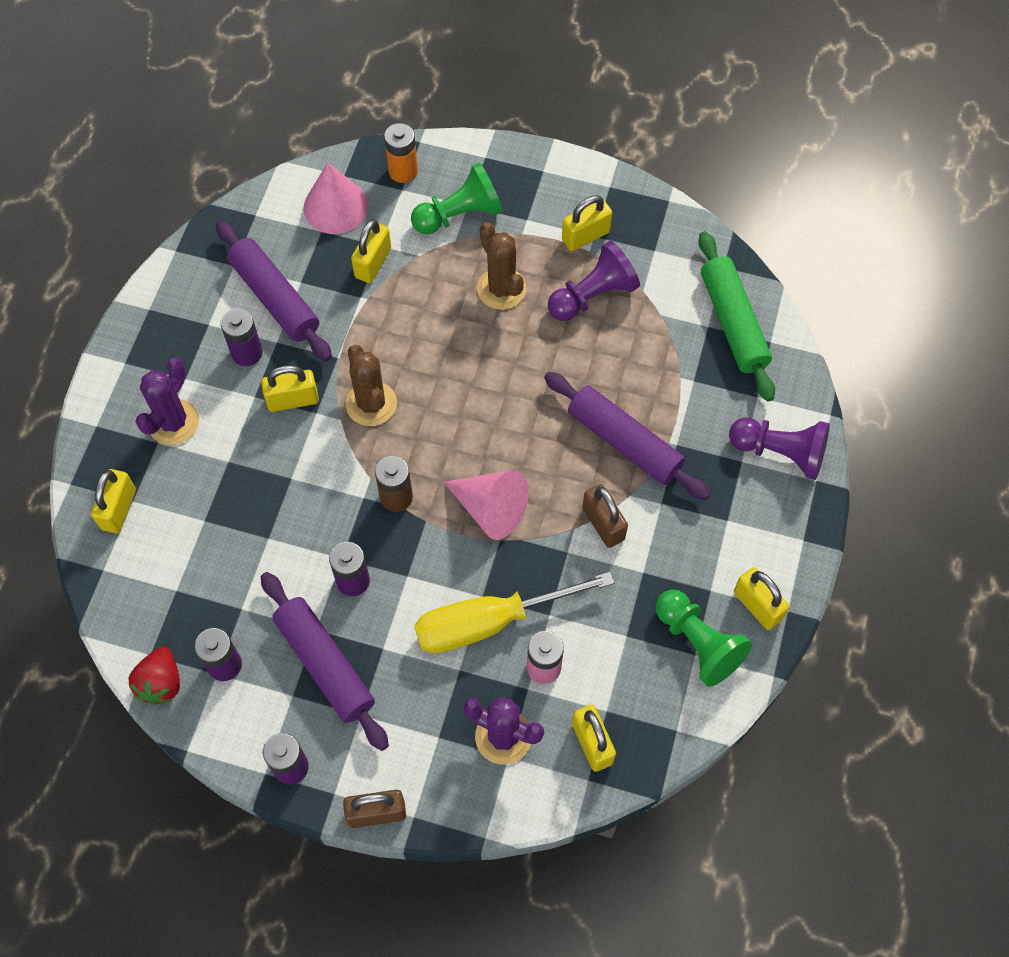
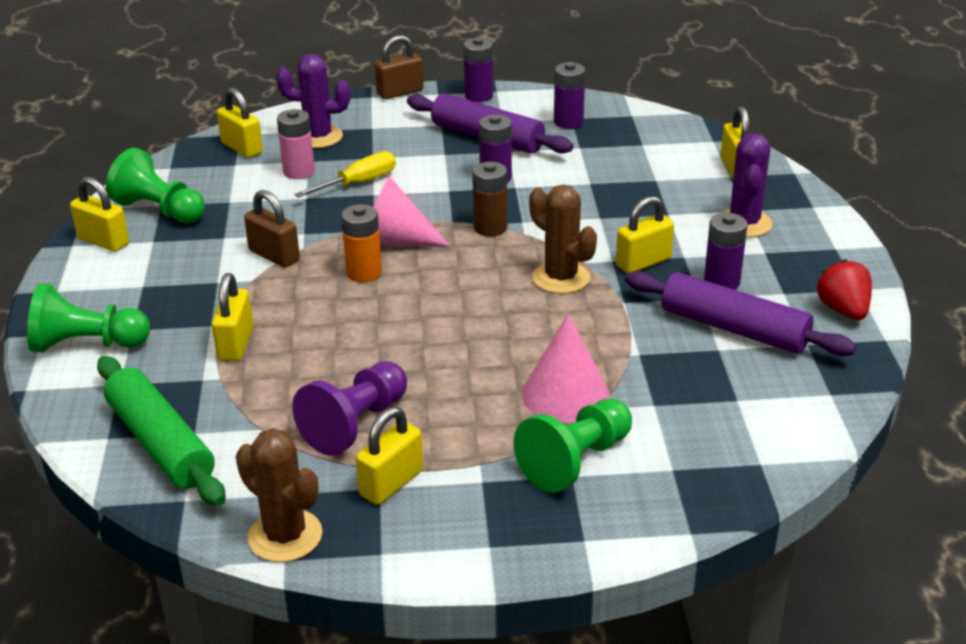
camera: 160 degrees right, 30 degrees down
(161, 683) = (610, 106): red strawberry -> red strawberry (843, 310)
(336, 206) = (741, 427): pink cone -> pink cone (565, 394)
(373, 263) = (649, 385): yellow padlock -> yellow padlock (235, 344)
(403, 171) = (686, 489): orange battery -> orange battery (364, 273)
(490, 622) = (358, 183): yellow screwdriver -> yellow screwdriver, size x0.59
(501, 289) = (475, 401): brown cactus -> brown cactus (285, 536)
(624, 442) = (271, 313): purple rolling pin -> none
(780, 453) = (87, 344): purple pawn -> green pawn

